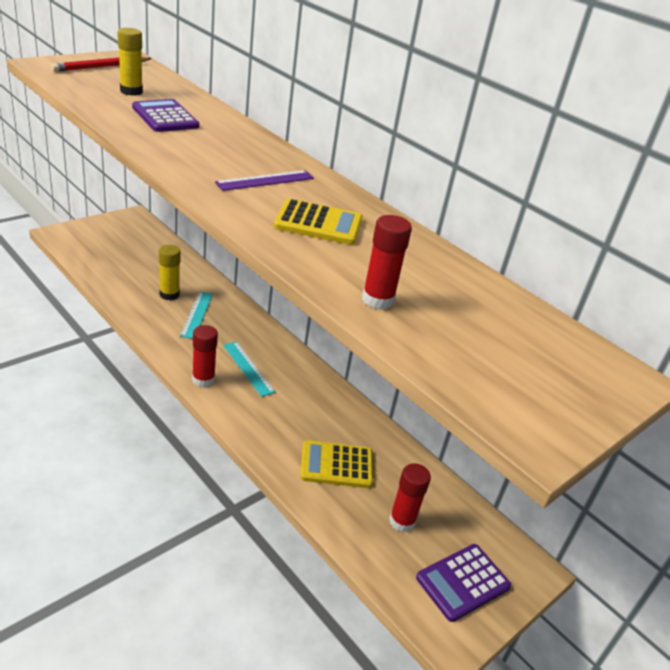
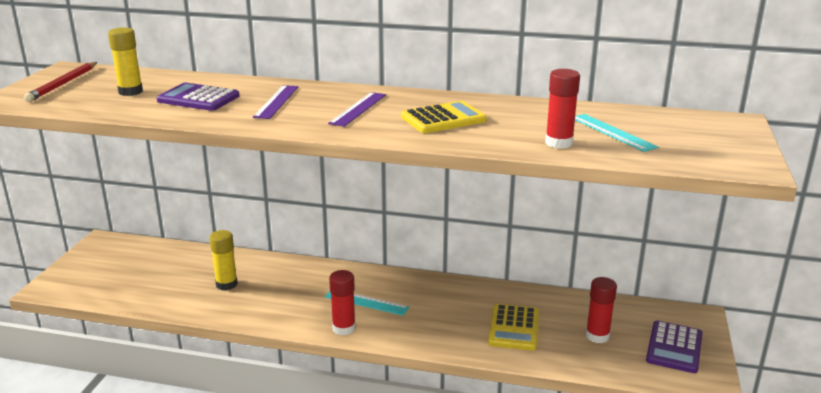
camera: 30 degrees left, 10 degrees down
(196, 314) = (271, 287): turquoise ruler -> turquoise ruler (612, 132)
(215, 145) = (276, 101): none -> purple ruler
(336, 465) = (514, 328): yellow calculator -> yellow calculator turned 45 degrees counterclockwise

